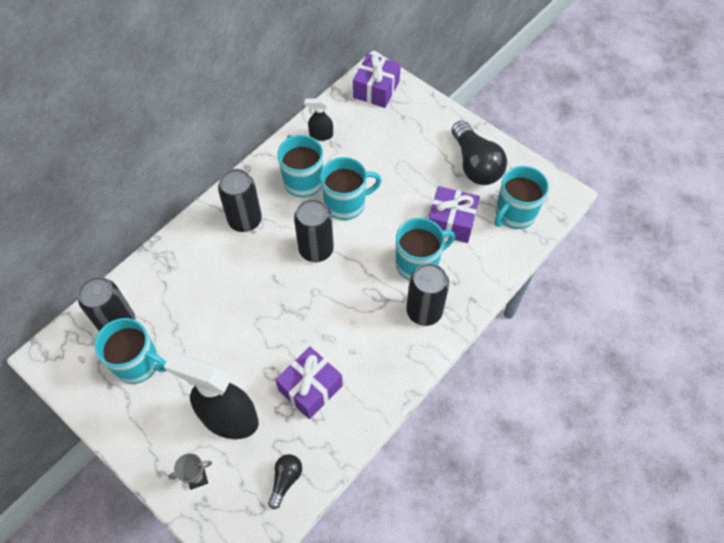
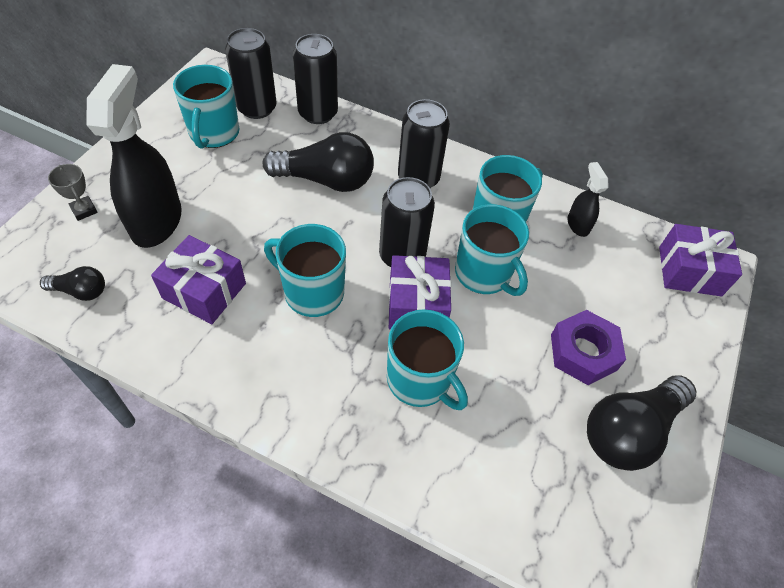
camera: 70 degrees right, 5 degrees down
(225, 285) = (326, 180): none -> black light bulb
(420, 168) = (583, 352): none -> purple nut
(424, 311) = (343, 403): black can -> black can (318, 113)
(451, 222) = (507, 413): purple gift -> purple gift (417, 304)
(514, 214) = (563, 511): turquoise mug -> turquoise mug (312, 292)

